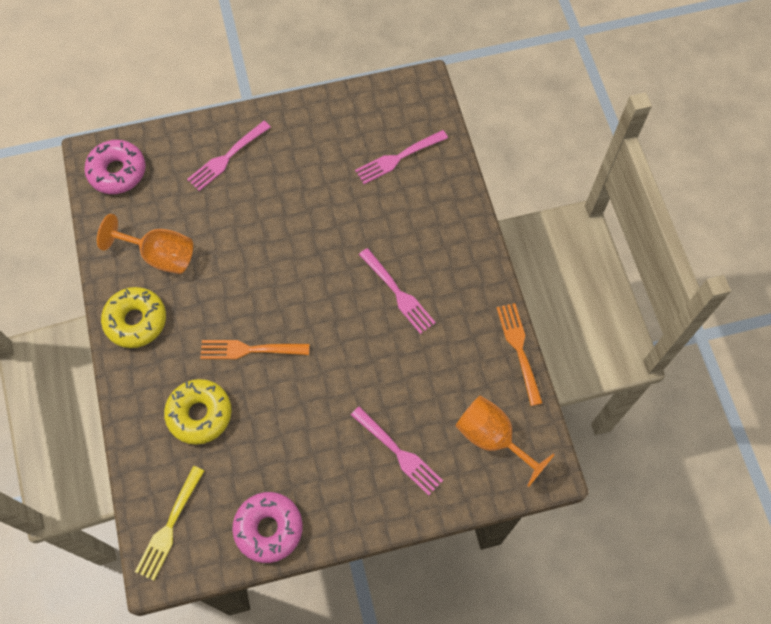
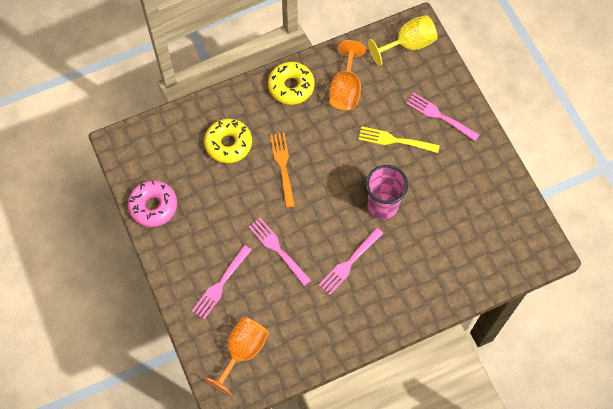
camera: 80 degrees right, 0 degrees up
(117, 172) = (408, 44): pink donut -> yellow goblet
(170, 525) = (147, 143): yellow fork -> yellow fork (395, 140)
(331, 242) = (382, 206): none -> pink cup
(399, 157) = (472, 243): pink fork -> pink fork (278, 250)
(519, 350) = (319, 363): orange fork -> none

